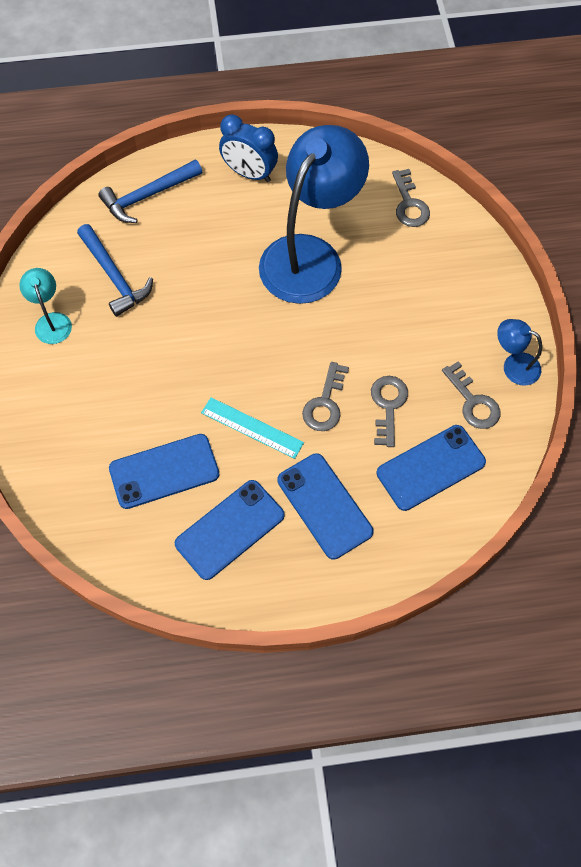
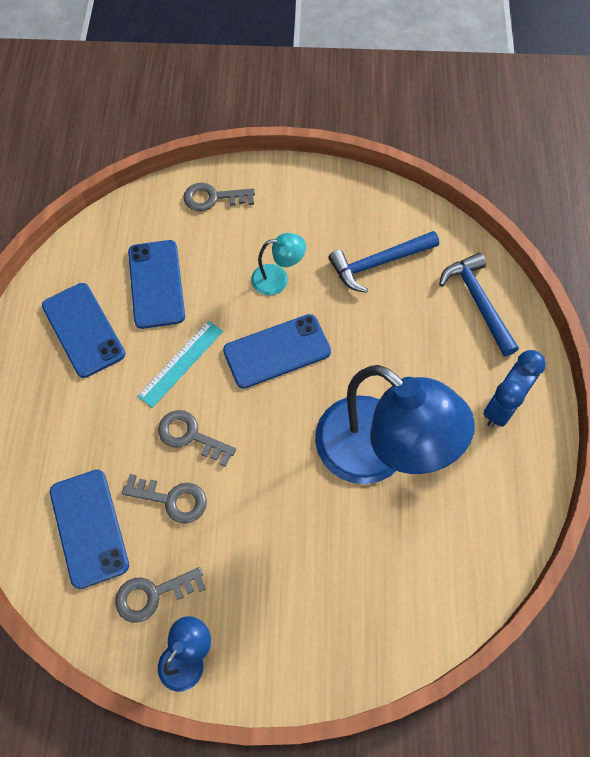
camera: 100 degrees right, 0 degrees up
(51, 321) = (335, 209): turquoise lamp -> turquoise lamp (278, 279)
(324, 505) = (80, 415): blue phone -> blue phone (277, 351)
(409, 204) = (439, 585): grey key -> grey key (213, 198)

